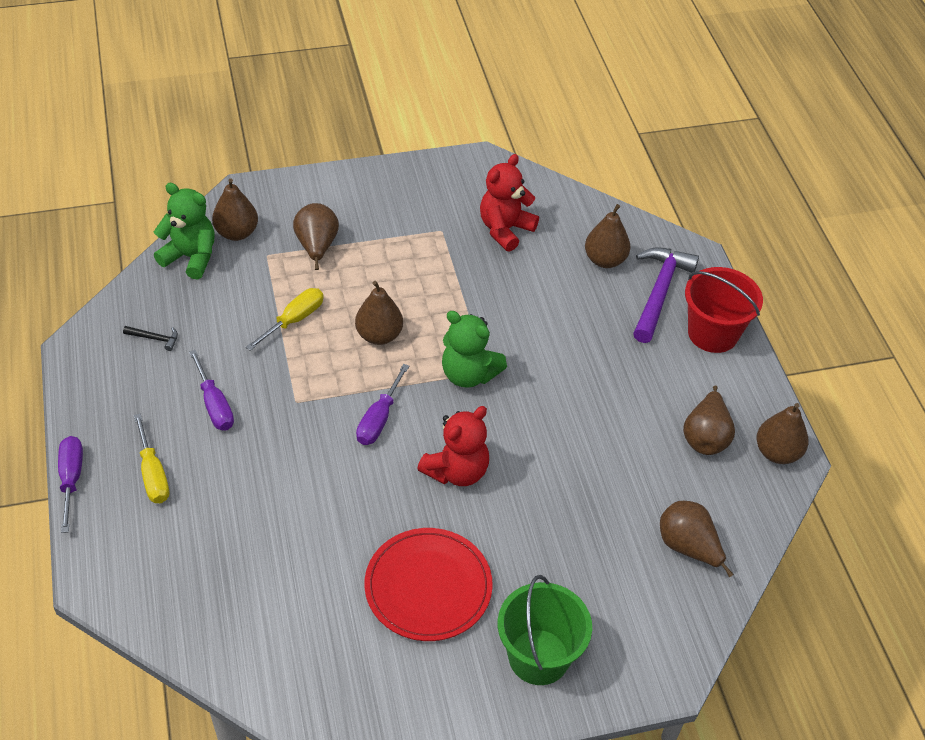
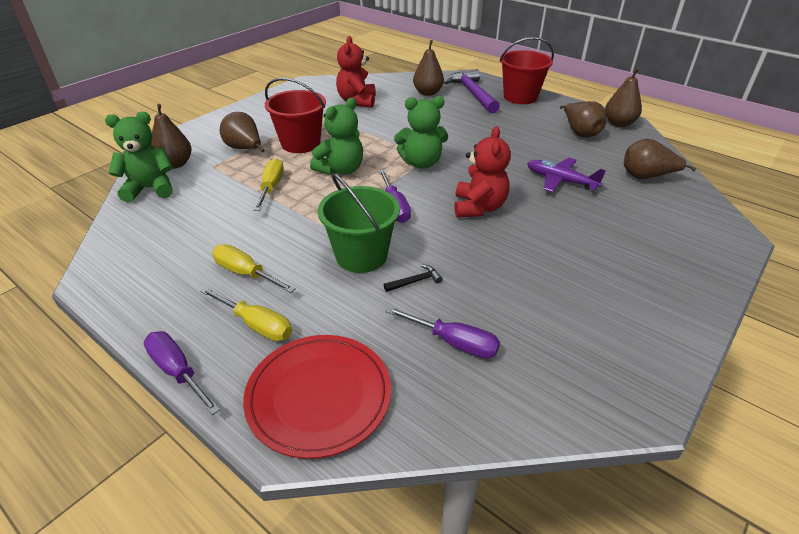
camera: 35 degrees left, 10 degrees down
(155, 338) = (166, 243): black hammer -> black hammer (415, 281)
(187, 415) = (246, 273): none -> yellow screwdriver
(214, 404) = (262, 256): purple screwdriver -> purple screwdriver (453, 342)
(377, 270) = (300, 143): none -> red bucket
(379, 335) = (341, 170): brown pear -> green teddy bear
(428, 587) = (549, 274): red plate -> red plate (319, 396)
(538, 657) = (664, 270): green bucket -> green bucket (361, 256)
(584, 491) = (560, 181): none -> purple plane

